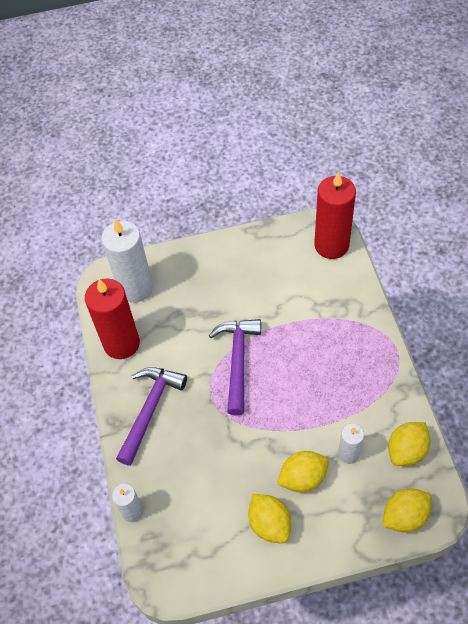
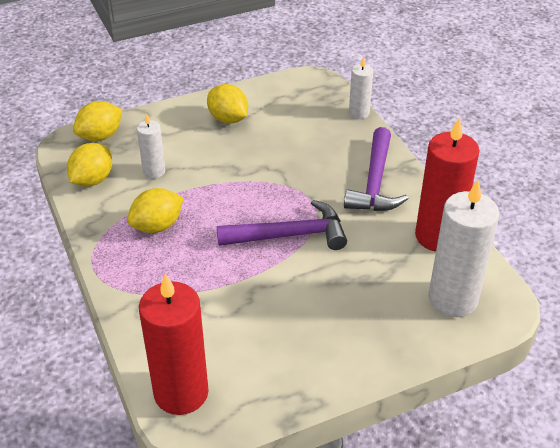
camera: 165 degrees right, 15 degrees down
(237, 361) = (290, 235): purple hammer -> purple hammer turned 90 degrees counterclockwise
(302, 478) = (200, 150): yellow lemon -> yellow lemon (157, 226)

